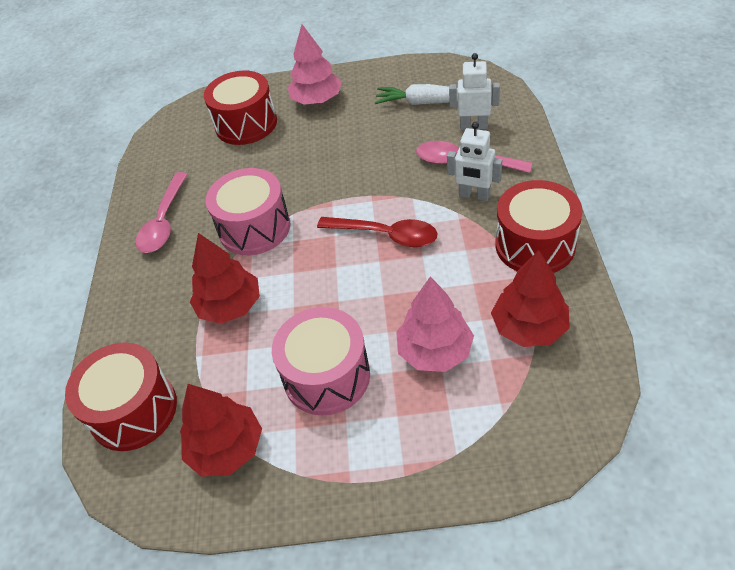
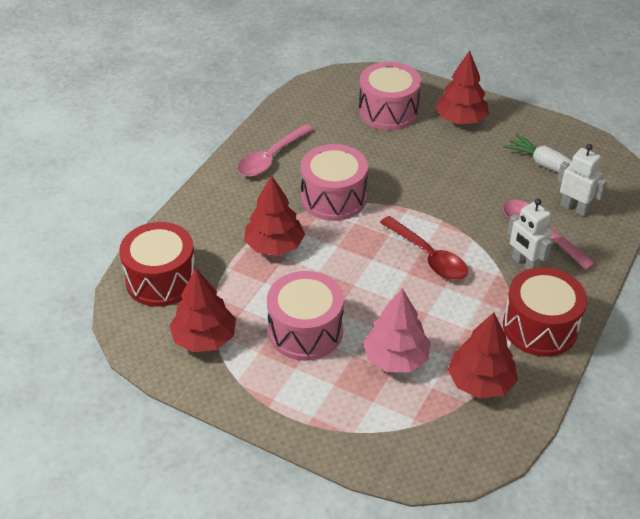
camera: 25 degrees right, 5 degrees down
(246, 124) = (388, 111): red drum -> pink drum
(317, 100) = (460, 119): pink tree -> red tree

